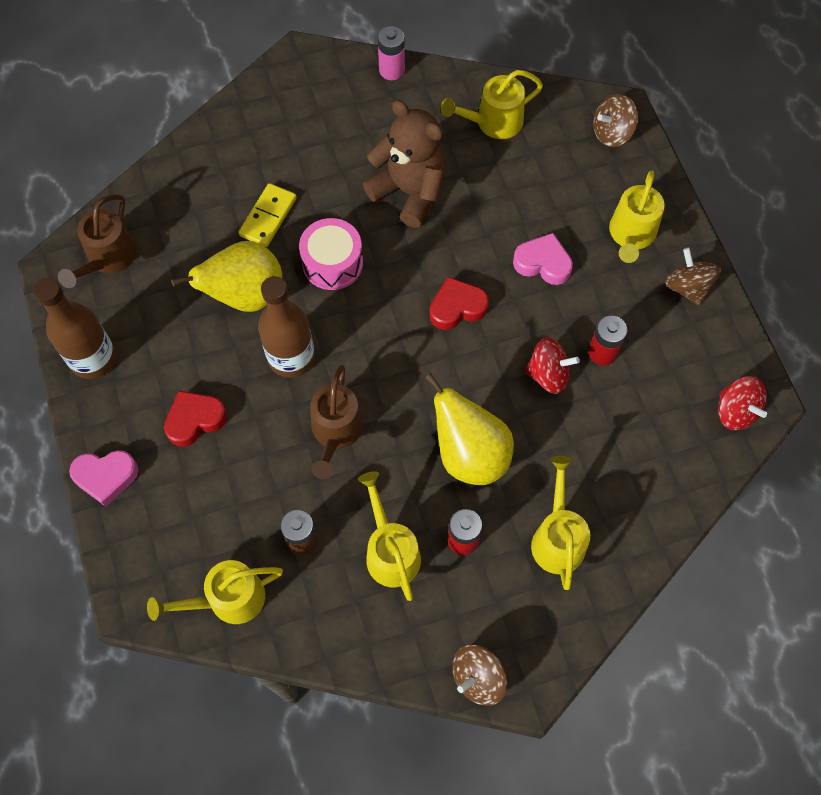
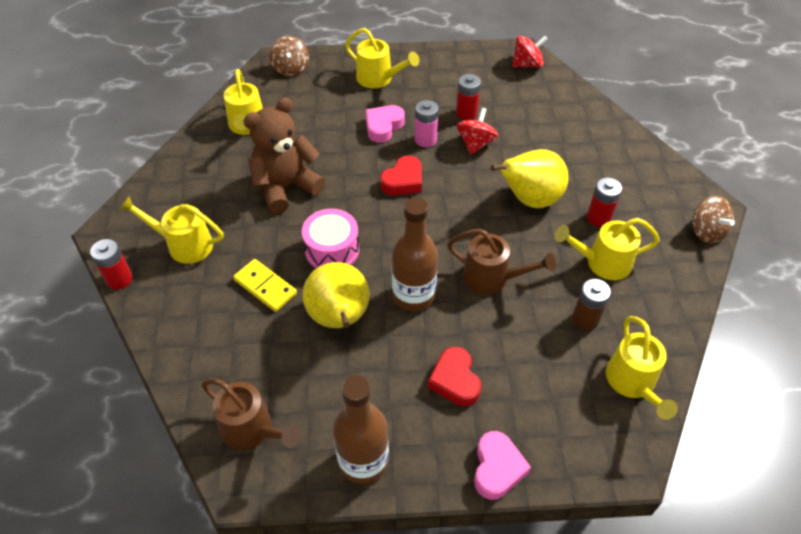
camera: 75 degrees left, 15 degrees down
(246, 91) = (119, 279): none -> red battery
(391, 70) = (161, 174): pink battery -> pink battery (425, 140)
(457, 307) = (403, 181): red heart -> red heart turned 135 degrees counterclockwise
(557, 537) = (603, 167): yellow watering can -> yellow watering can (183, 245)
(687, 287) = (429, 63): brown spinning top -> none

